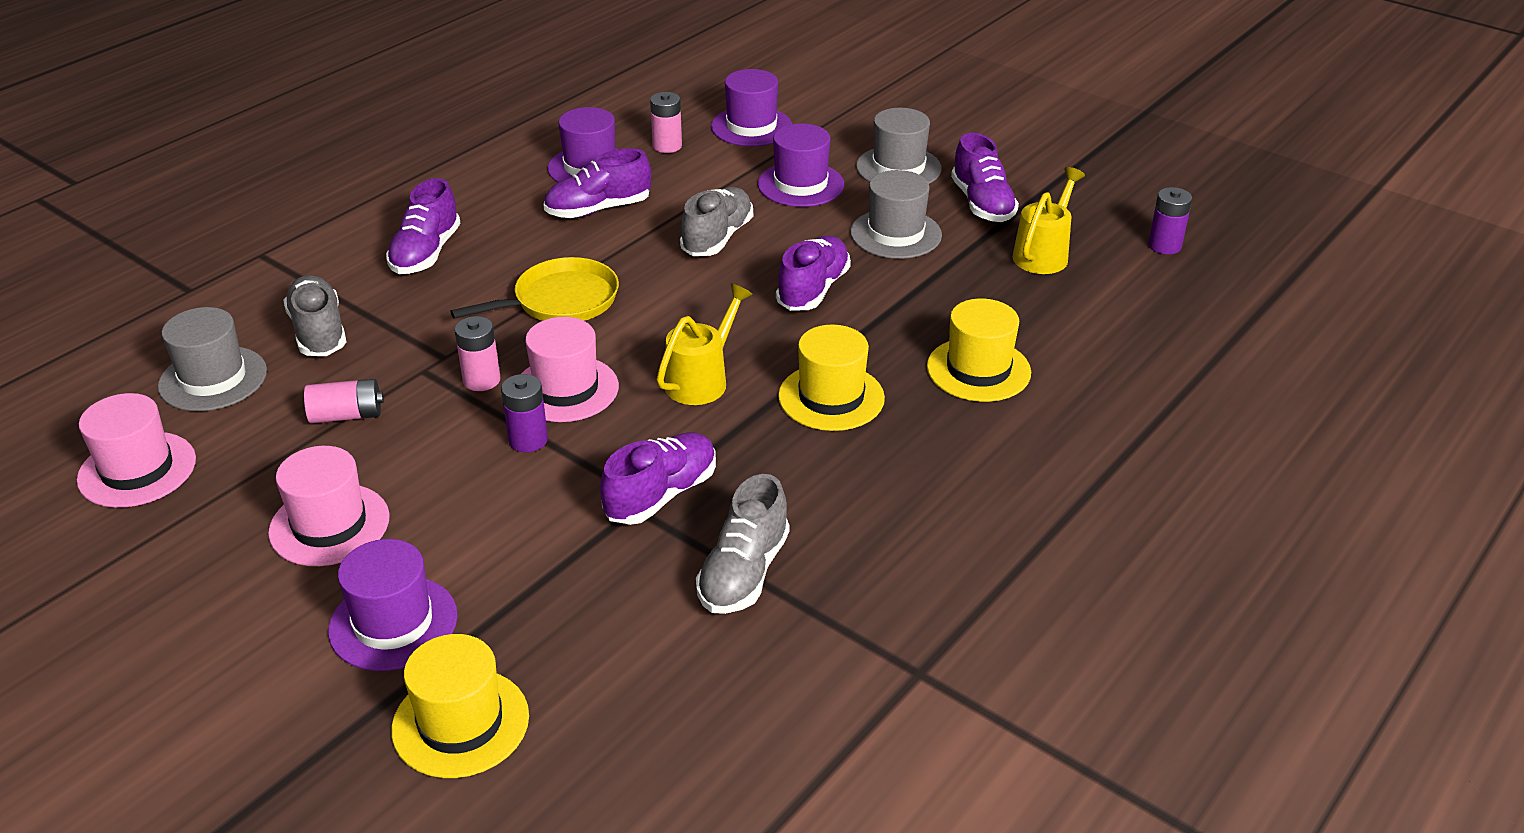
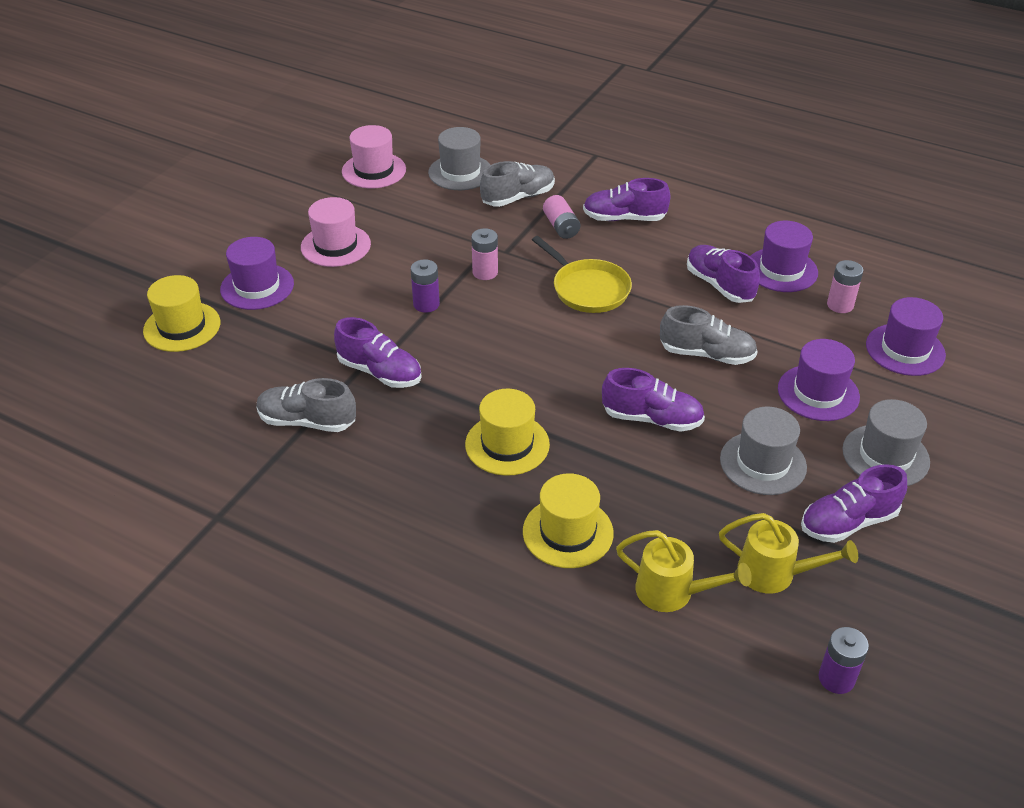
camera: 80 degrees right, 5 degrees up
(347, 415) = (436, 228): pink battery -> pink battery (561, 227)
(566, 389) = (484, 310): pink hat -> none
(702, 380) = (511, 373): yellow watering can -> yellow watering can (673, 592)

